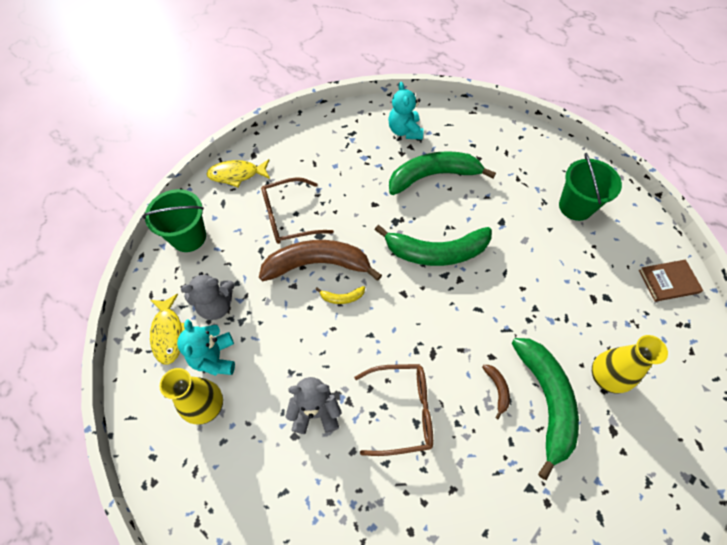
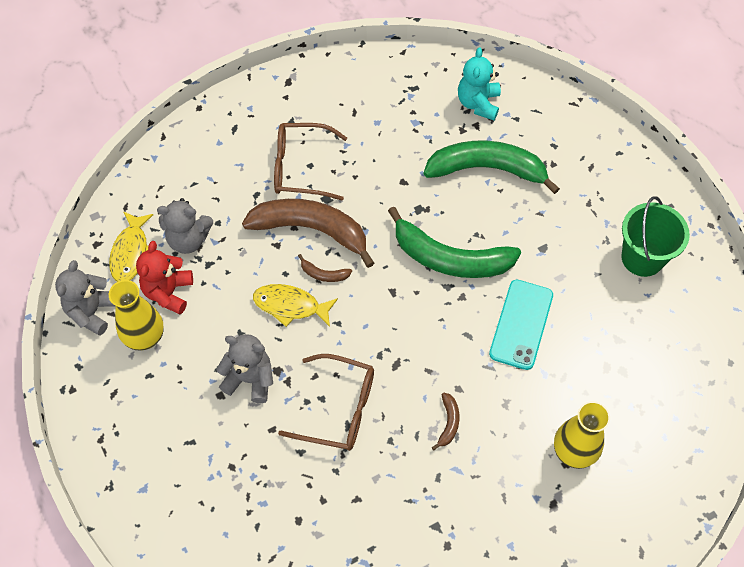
camera: 20 degrees right, 0 degrees up
(150, 399) = (92, 312): none -> grey teddy bear
(188, 237) = (184, 156): green bucket -> none
(214, 358) = (168, 292): turquoise teddy bear -> red teddy bear
(236, 174) = (261, 100): yellow fish -> yellow fish (290, 306)
(342, 297) = (323, 274): yellow banana -> brown banana
(514, 286) = (521, 324): none -> turquoise phone
(545, 401) = (495, 452): green banana -> none
(668, 281) = (707, 378): brown book -> none

